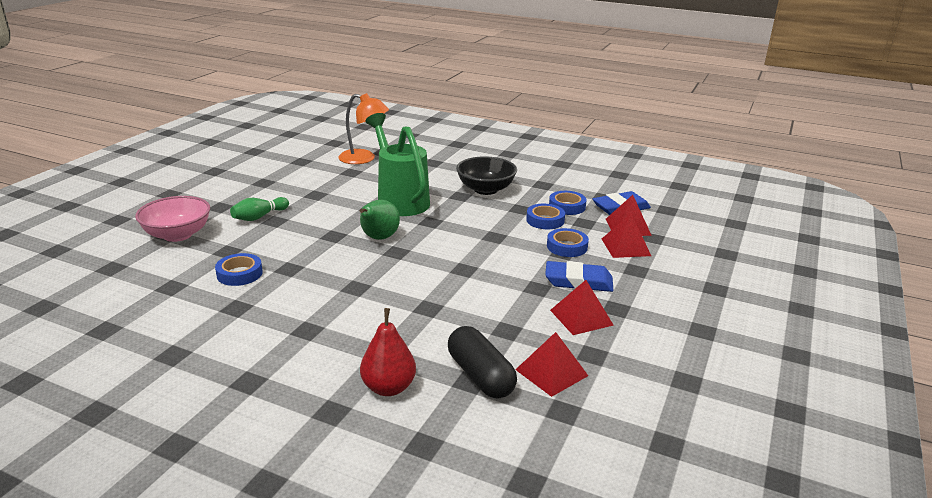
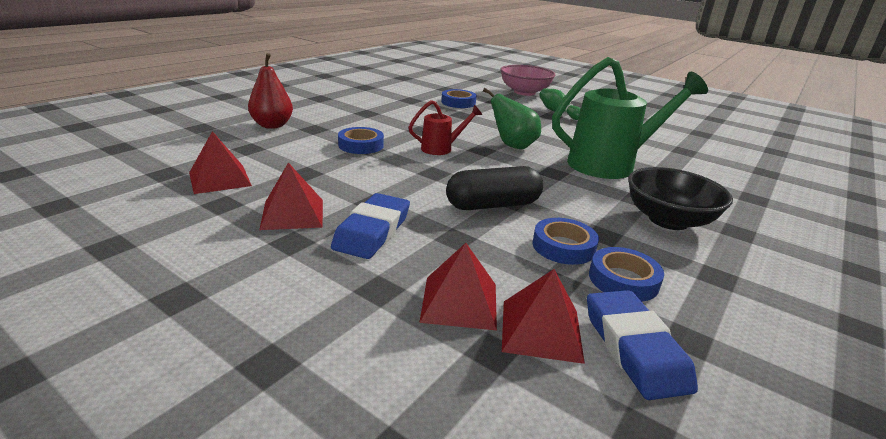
camera: 100 degrees right, 0 degrees up
(364, 159) = (733, 160): orange lamp -> none
(405, 271) = (441, 149): none -> red watering can
(480, 376) = (250, 152): black capsule -> black capsule (493, 205)
(567, 247) = (472, 245): blue tape -> blue tape (361, 145)

